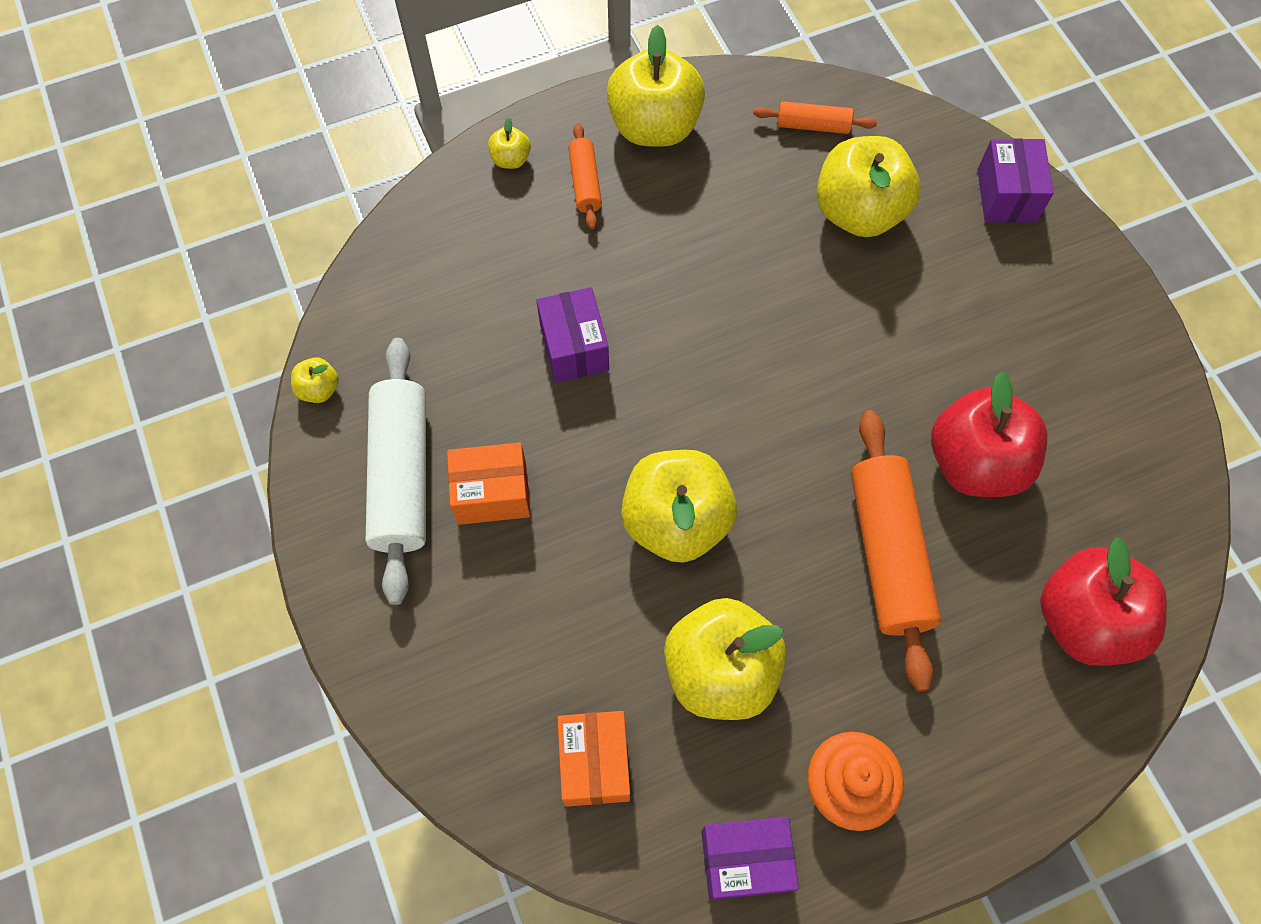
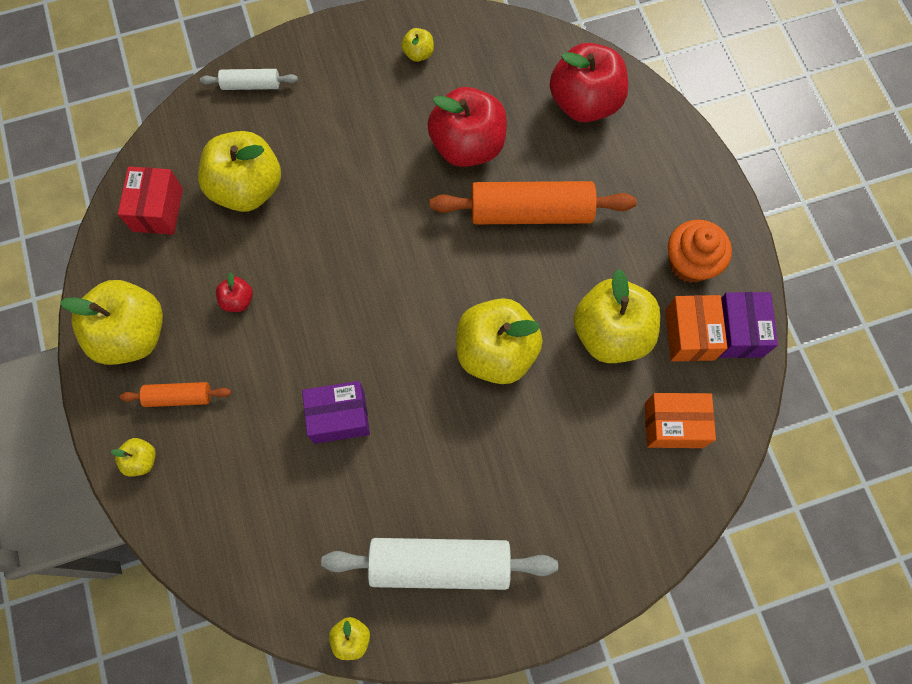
camera: 85 degrees left, 5 degrees up
(492, 494) = (462, 490): orange box -> orange box (689, 335)
(709, 223) = (238, 300): none -> red apple
(813, 126) = (158, 209): orange rolling pin -> red box
(1006, 195) = (251, 85): purple box -> white rolling pin
(1107, 387) = (418, 53): none -> yellow apple

